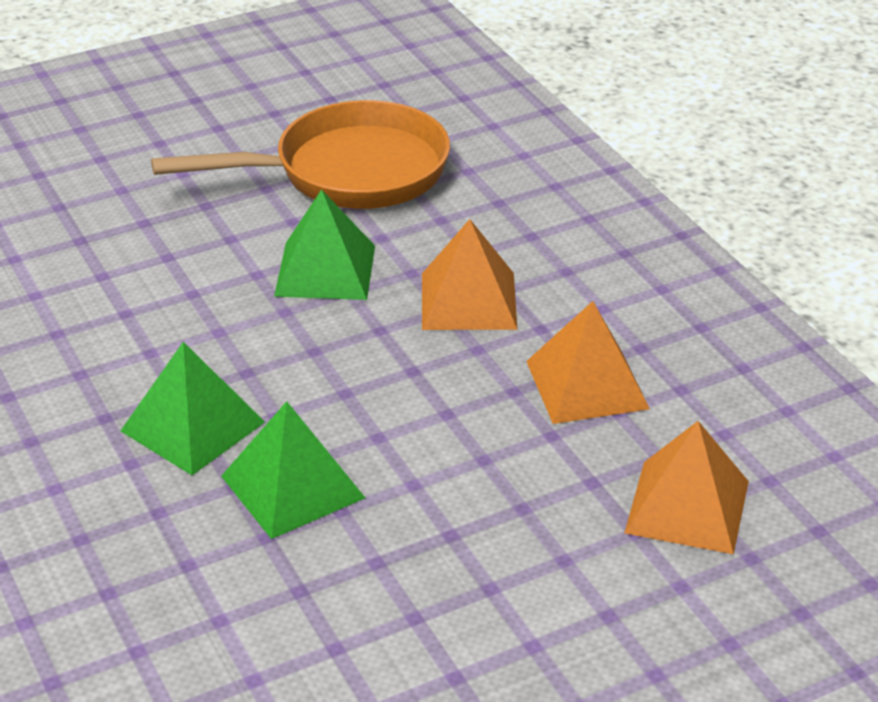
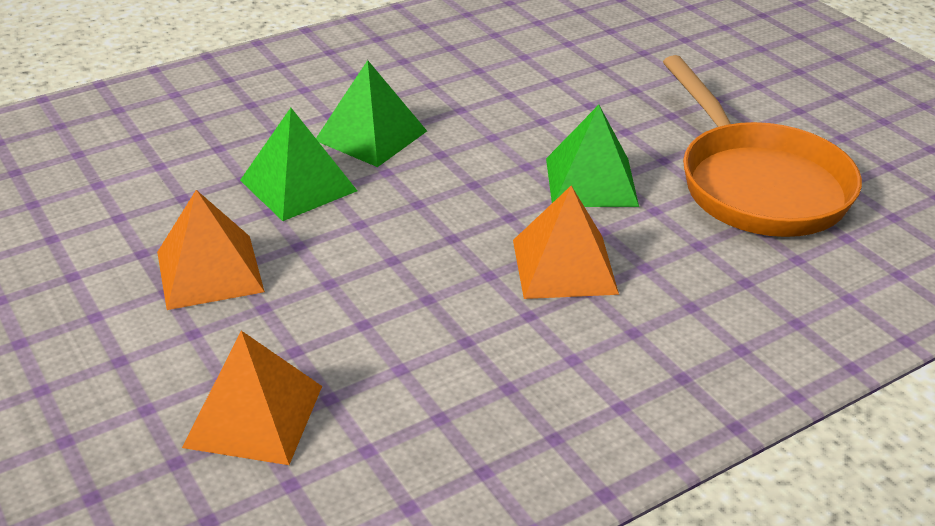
camera: 85 degrees right, 0 degrees up
(587, 384) = (441, 347): orange pyramid -> orange pyramid (210, 271)

